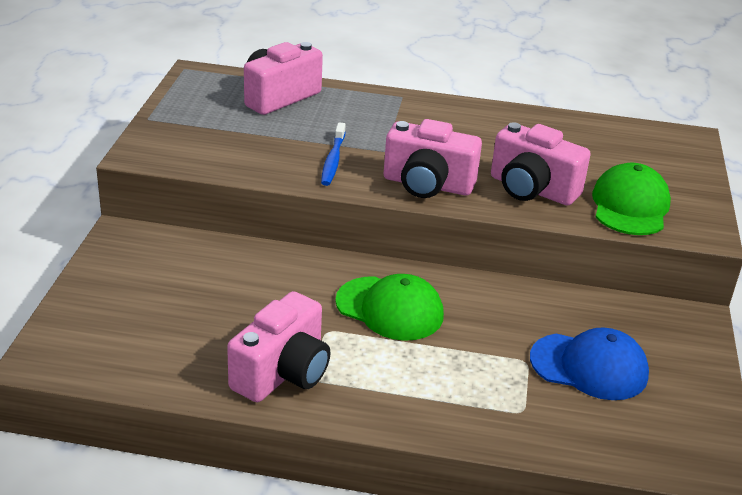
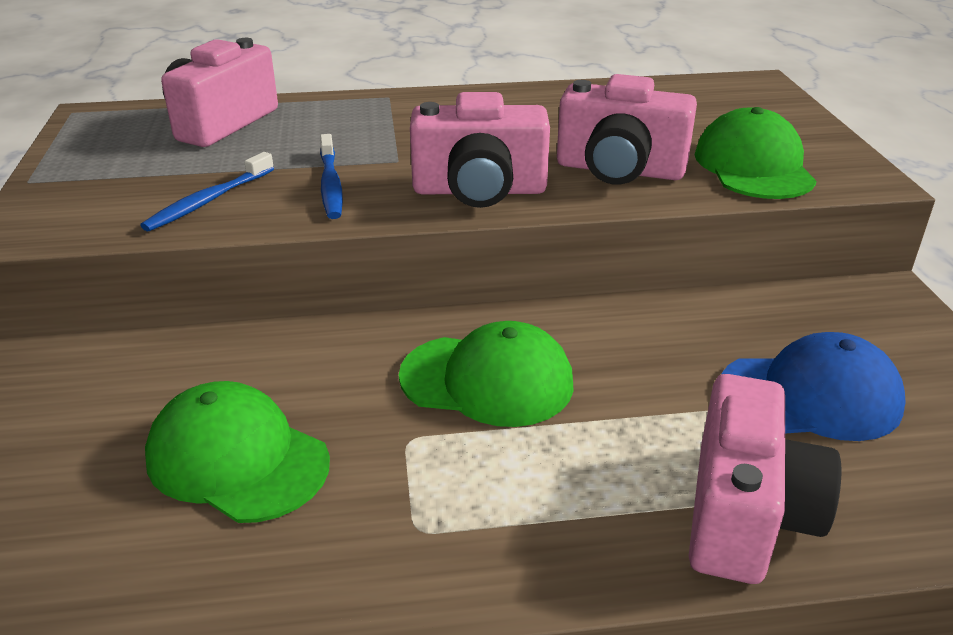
camera: 15 degrees left, 0 degrees up
(228, 318) = (237, 459): none -> green cap
(253, 156) = (208, 201): none -> blue toothbrush
(283, 373) = (364, 534): pink camera -> pink camera (745, 515)

